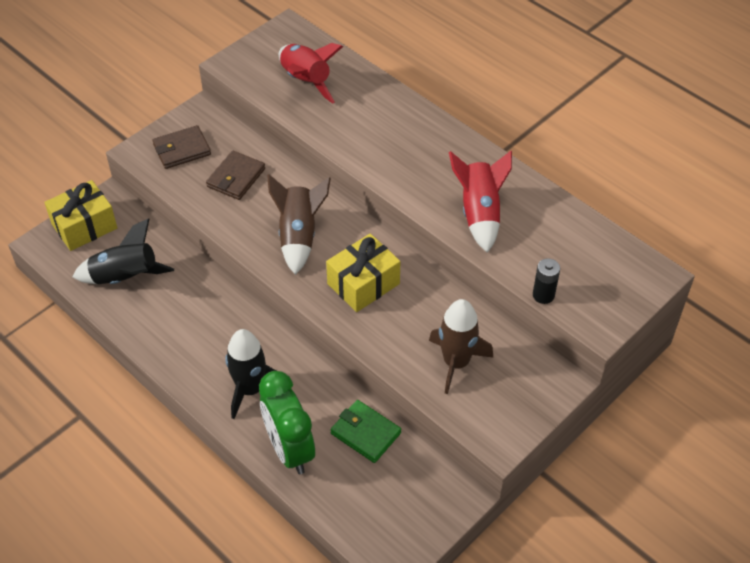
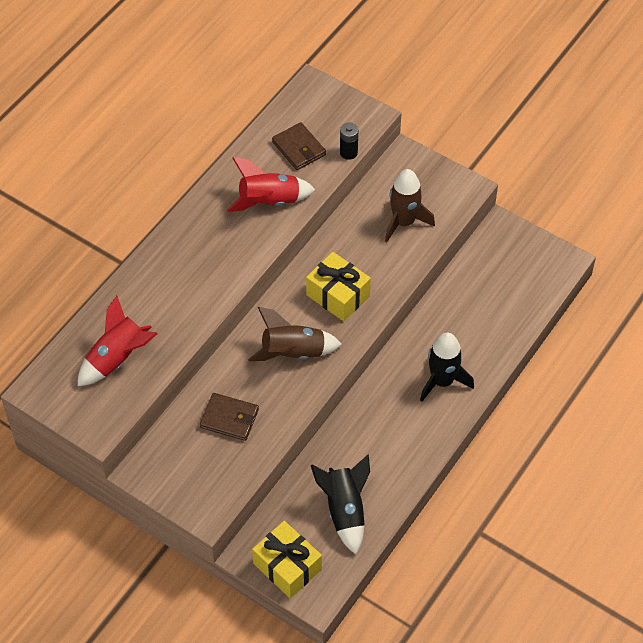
camera: 100 degrees left, 5 degrees up
(182, 149) = (198, 475): brown wallet -> brown wallet (299, 148)
(289, 449) = (491, 342): green clock -> none
(365, 433) = (463, 293): green wallet -> none

